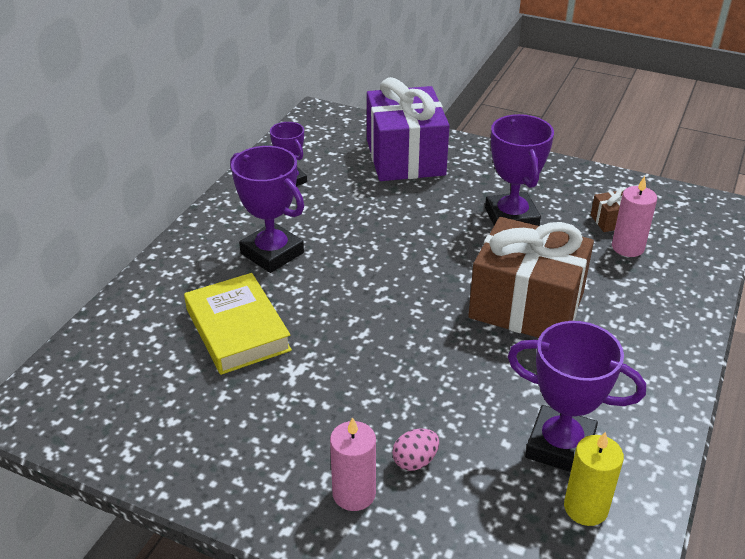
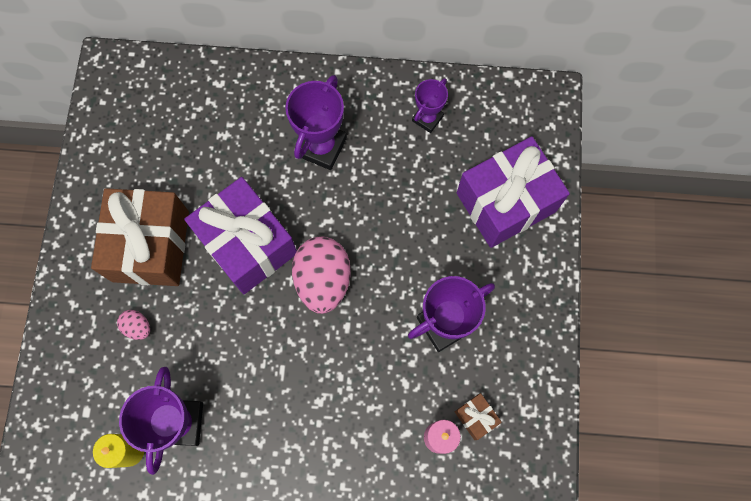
camera: 70 degrees right, 35 degrees up
(237, 329) = (226, 161): yellow book -> none
(354, 334) = (247, 244): none -> purple gift
(354, 493) = (100, 297): pink candle -> none
(428, 286) = (323, 280): none -> pink egg
(526, 306) = (325, 365): brown gift -> brown gift (151, 246)

